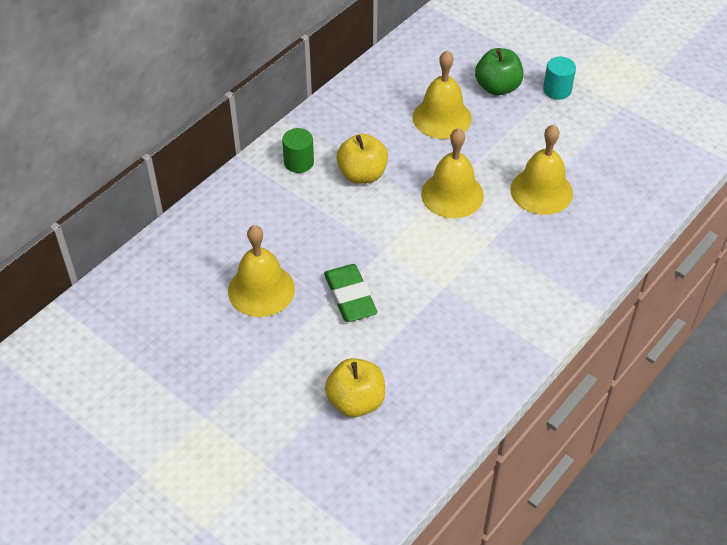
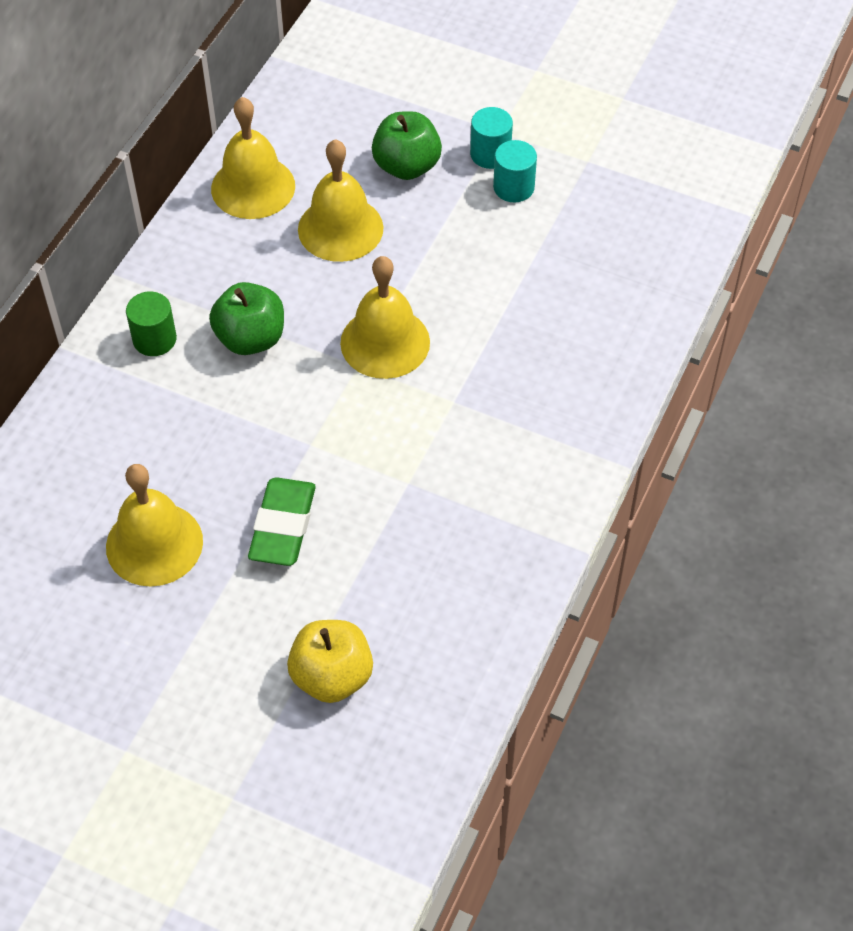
camera: 15 degrees left, 5 degrees up
(350, 297) = (283, 526): green eraser -> green eraser turned 45 degrees clockwise
(362, 174) = (250, 338): yellow apple -> green apple
(541, 191) = (506, 311): yellow bell -> yellow bell (253, 187)
(567, 114) = (513, 187): none -> turquoise cylinder

